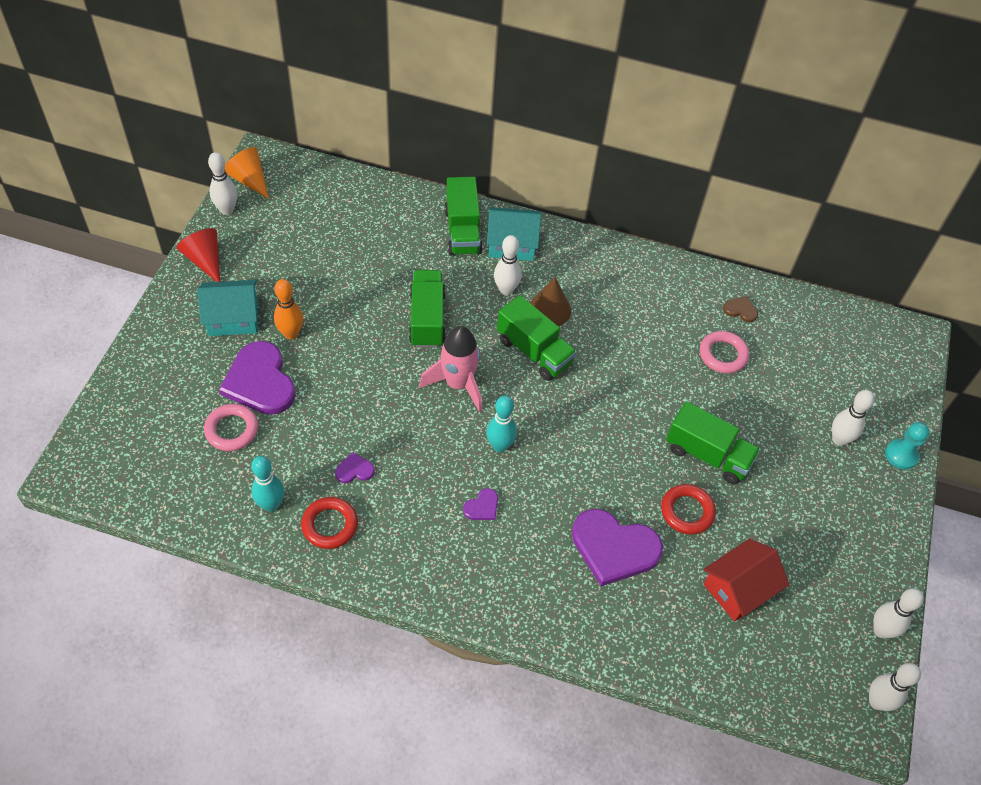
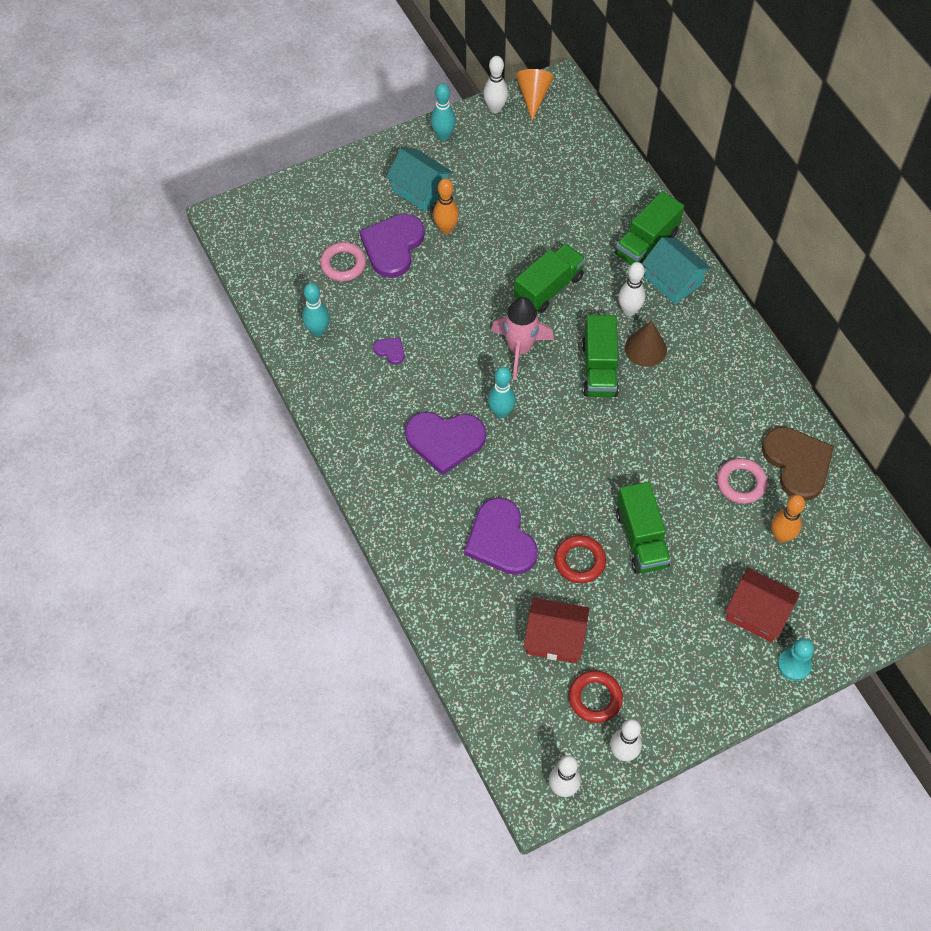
camera: 50 degrees right, 5 degrees up
(205, 260) = (443, 135): red cone -> turquoise bowling pin
(330, 525) = (339, 372): red ring -> red ring (595, 698)
(482, 507) = (445, 441): purple heart -> purple heart, size x2.28
(740, 310) = (797, 463): brown heart -> brown heart, size x2.28
(790, 371) = (781, 536): none -> orange bowling pin
(839, 439) = (757, 613): white bowling pin -> red house

